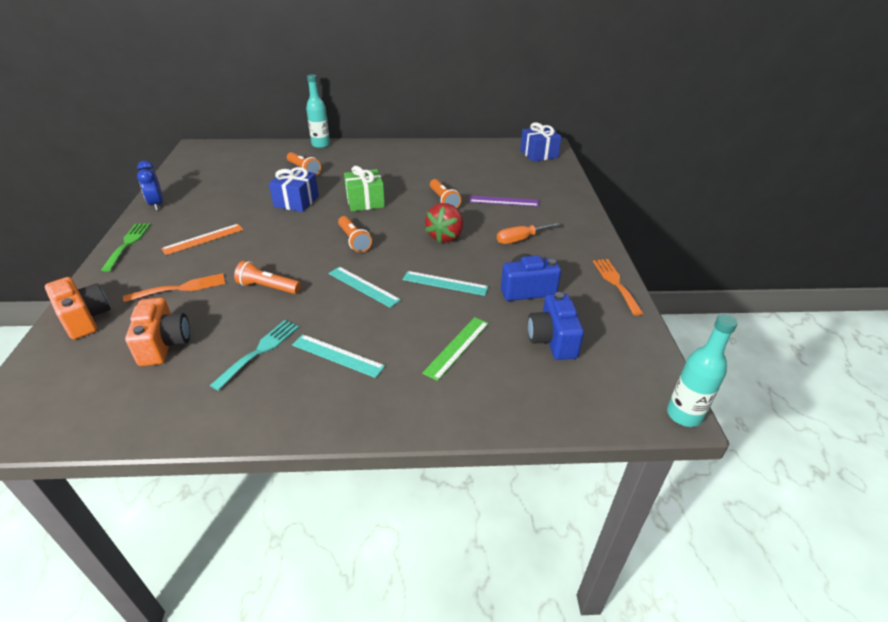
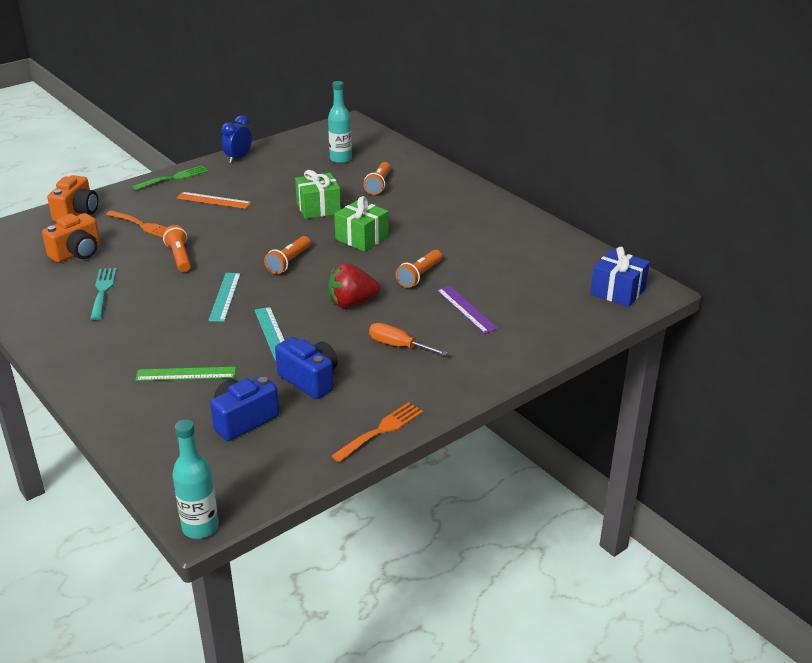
camera: 55 degrees right, 5 degrees down
(260, 351) = (102, 291): turquoise fork -> turquoise fork turned 90 degrees counterclockwise
(296, 201) = (318, 208): blue gift -> green gift
(321, 145) = (440, 169): turquoise bottle -> turquoise bottle (340, 159)
(337, 355) = (126, 324): turquoise ruler -> none

